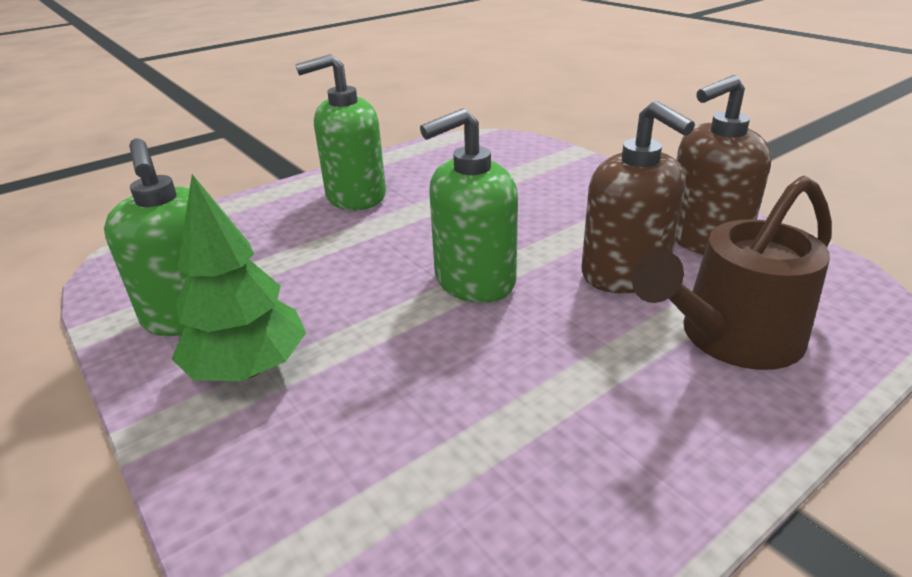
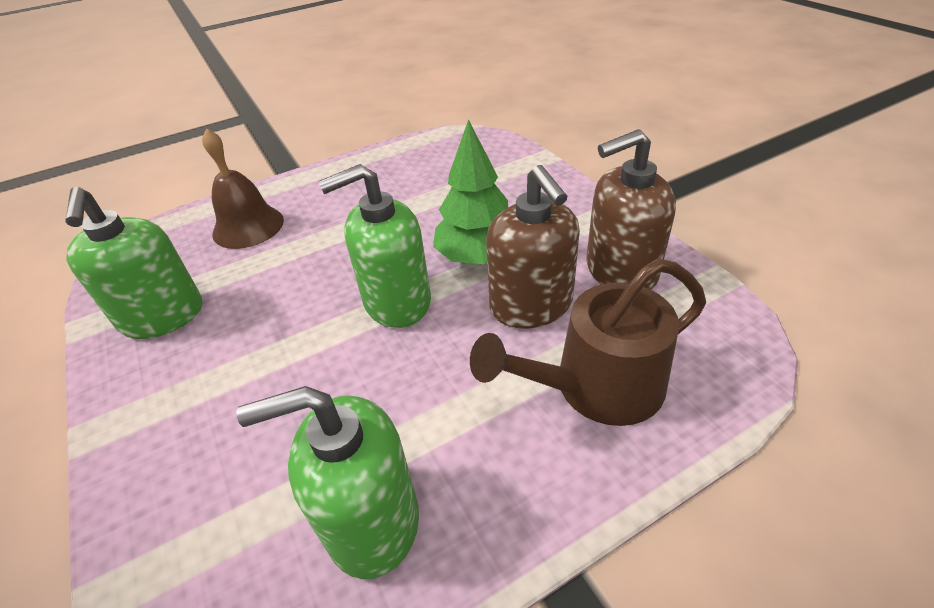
camera: 10 degrees right, 10 degrees up
(248, 368) = (186, 377): green tree -> green tree (477, 257)
(268, 225) = (248, 226): none -> brown bell
(355, 196) = (329, 199): green soap dispenser -> green soap dispenser (371, 521)

